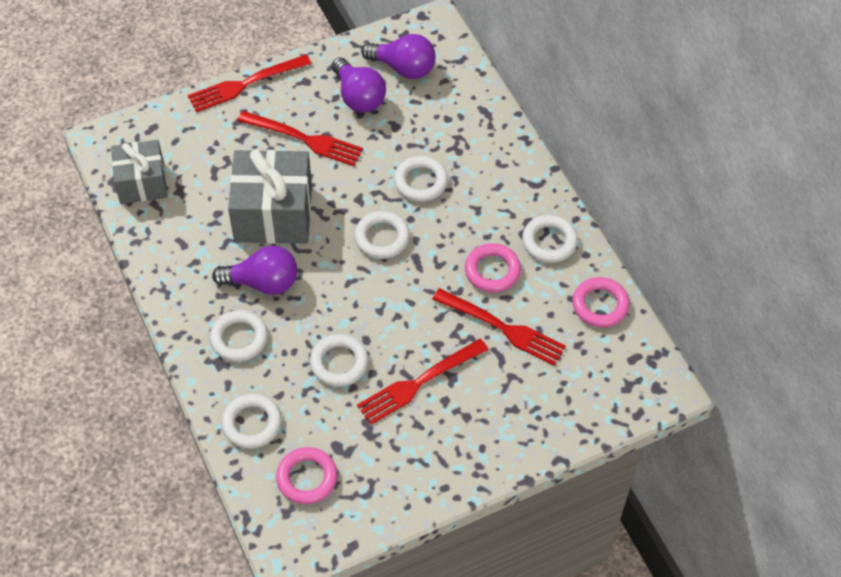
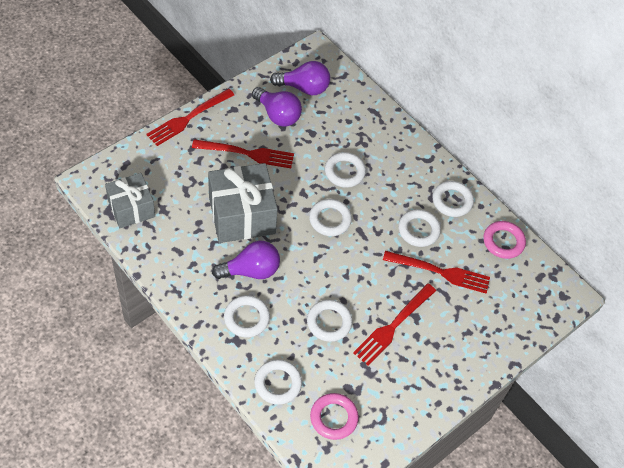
camera: 20 degrees left, 0 degrees up
(492, 271) = (418, 230): pink ring -> white ring

